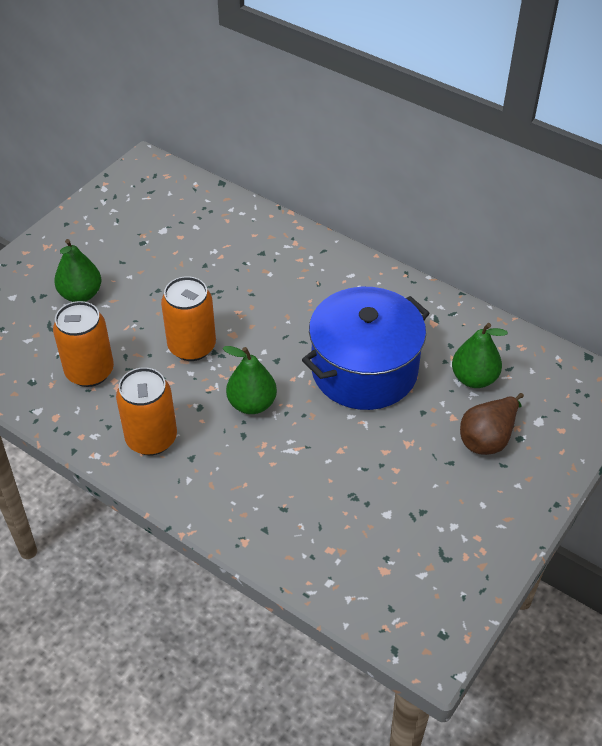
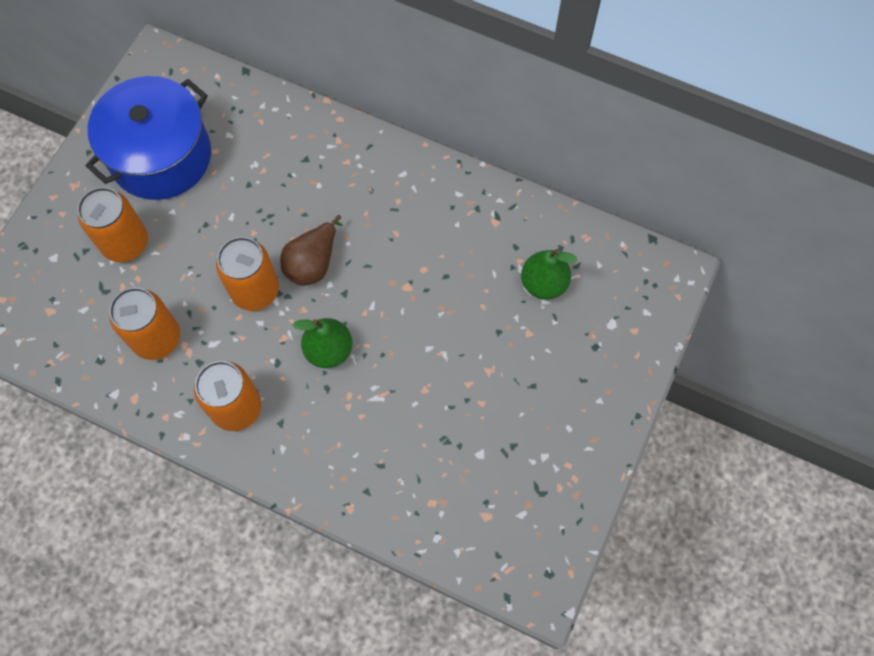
camera: 10 degrees left, 20 degrees up
(81, 294) = (125, 243): green pear -> orange can
(364, 370) = (434, 291): blue pot -> blue pot (161, 156)
(488, 438) = (565, 352): brown pear -> brown pear (313, 263)

